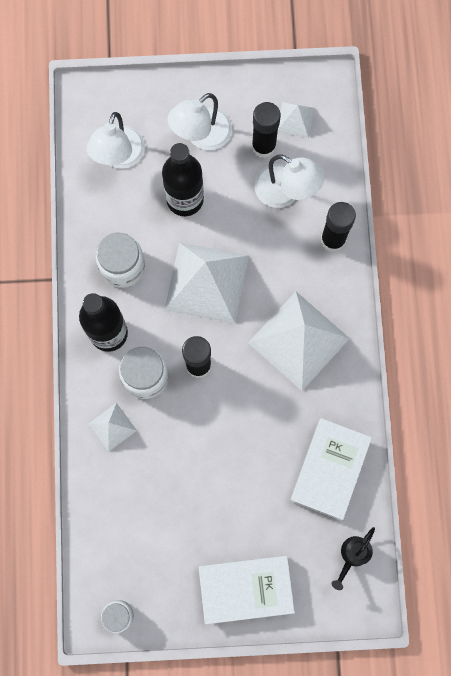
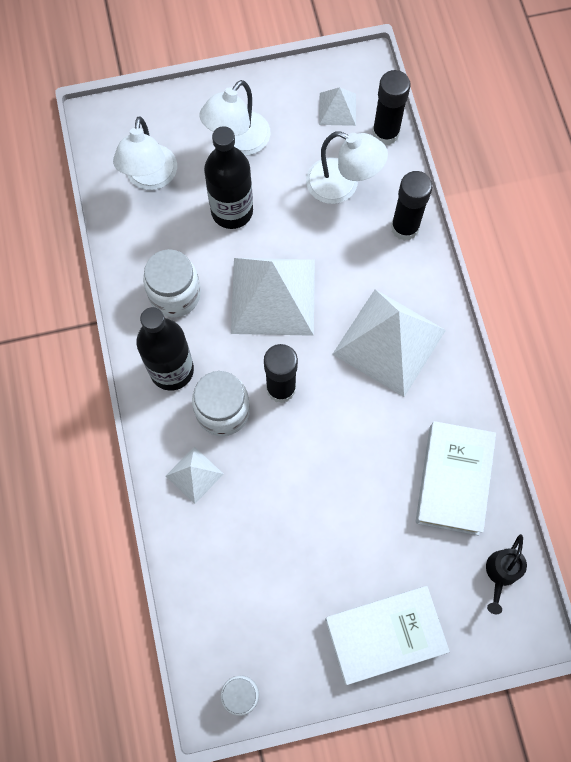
camera: 10 degrees left, 5 degrees down
(263, 146) = (308, 142): black glue stick -> black glue stick (385, 133)

